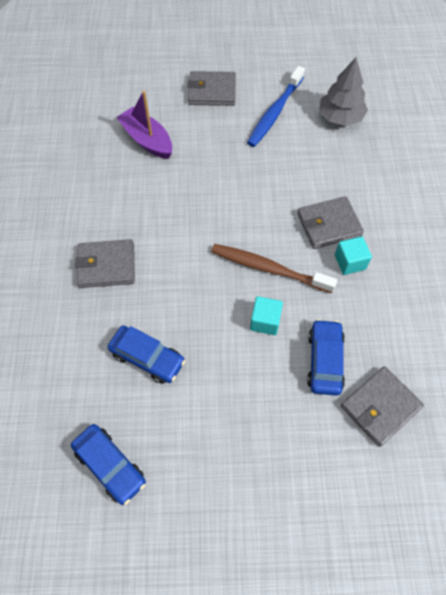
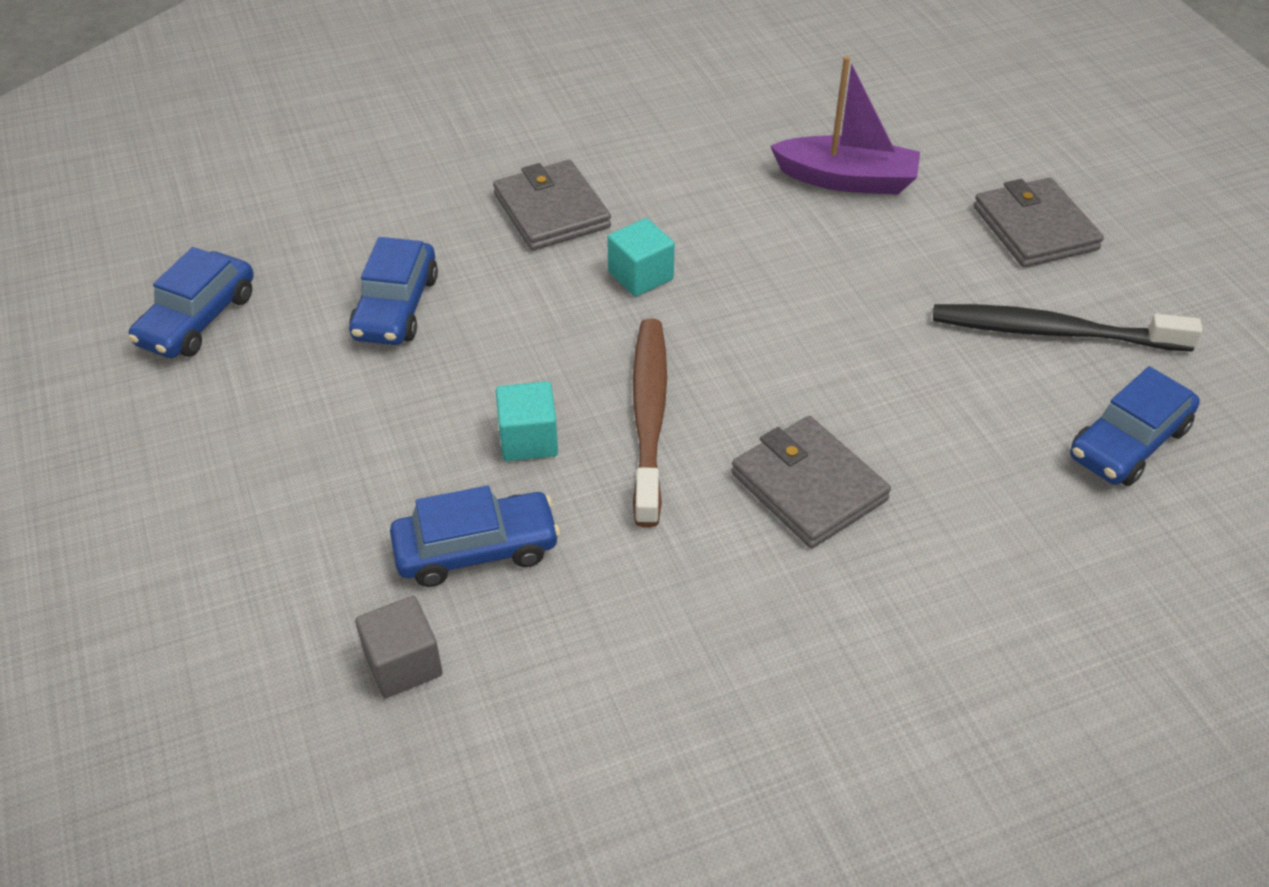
camera: 70 degrees right, 15 degrees down
(147, 140) = (847, 180): purple boat -> purple boat turned 75 degrees clockwise
(275, 112) = (1053, 332): blue toothbrush -> black toothbrush
(340, 117) = (1128, 442): grey tree -> blue car
(350, 262) = (731, 543): turquoise cube -> turquoise cube (640, 276)
(380, 407) = (403, 664): grey wallet -> grey cube

